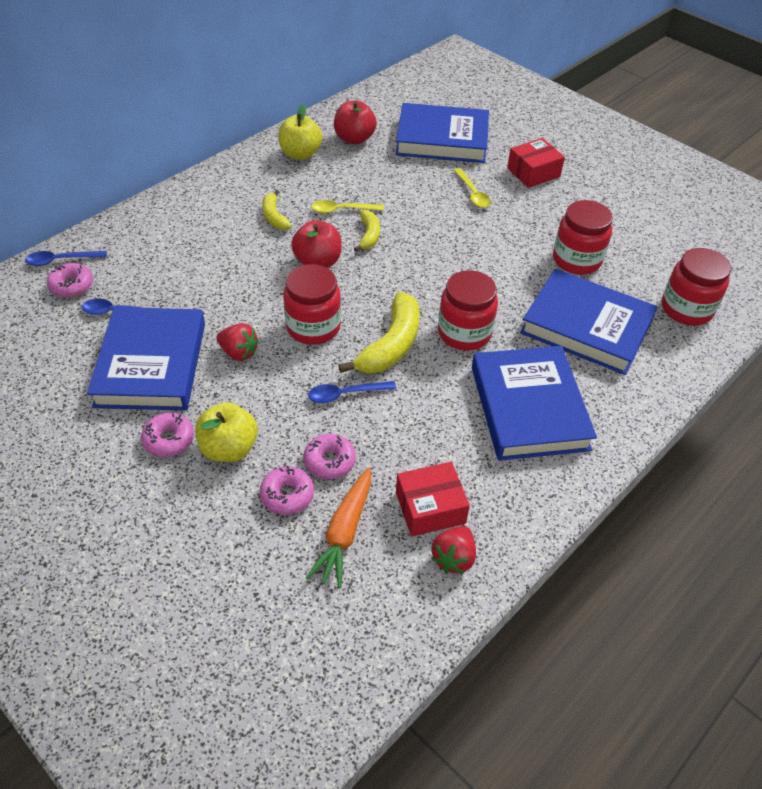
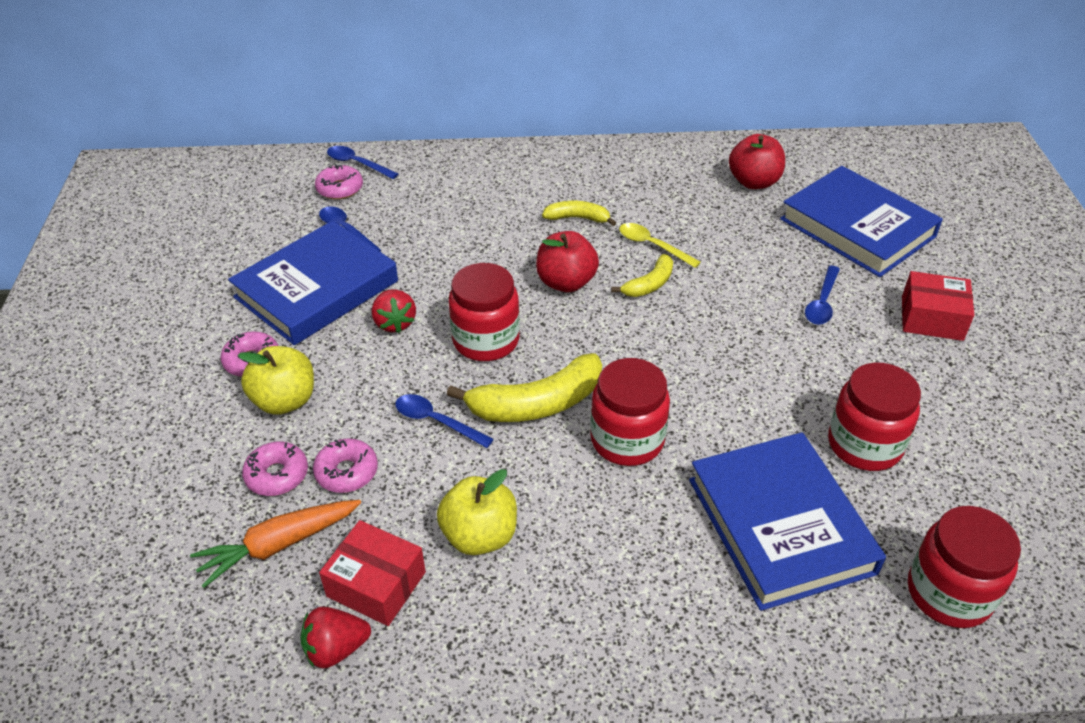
camera: 45 degrees right, 5 degrees down
(274, 217) = (577, 218): yellow banana -> yellow banana turned 75 degrees clockwise
(300, 154) = (677, 171): yellow apple -> yellow apple (479, 536)
(472, 193) = (822, 302): yellow spoon -> blue spoon
(529, 408) = (599, 563): blue book -> none

